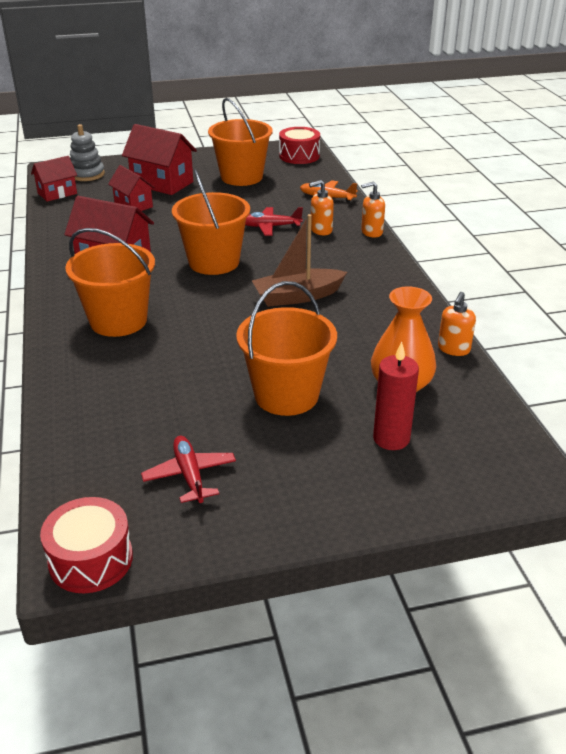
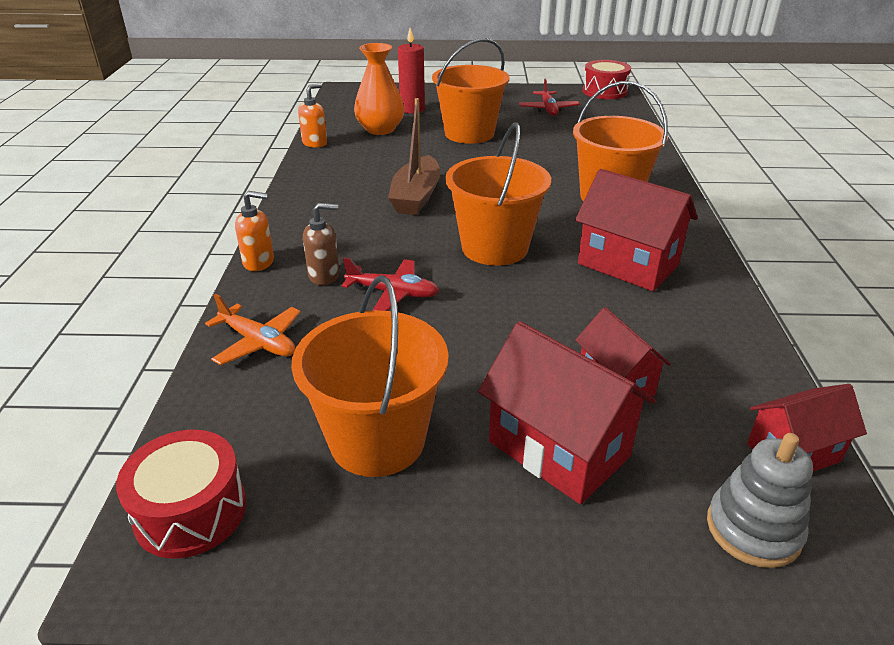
camera: 165 degrees left, 0 degrees up
(297, 296) = (416, 197): brown boat -> brown boat turned 105 degrees clockwise
(321, 230) = (324, 276): orange soap dispenser -> brown soap dispenser

